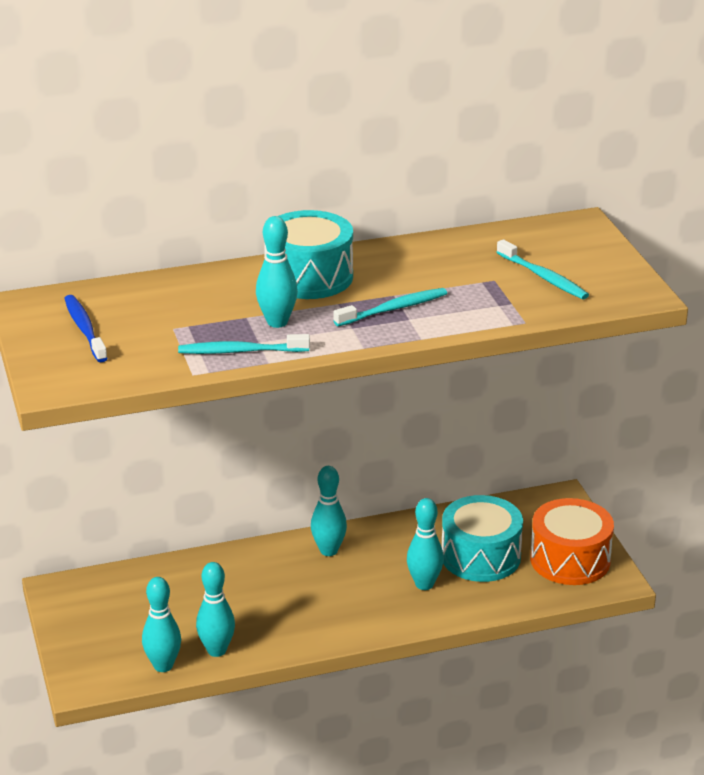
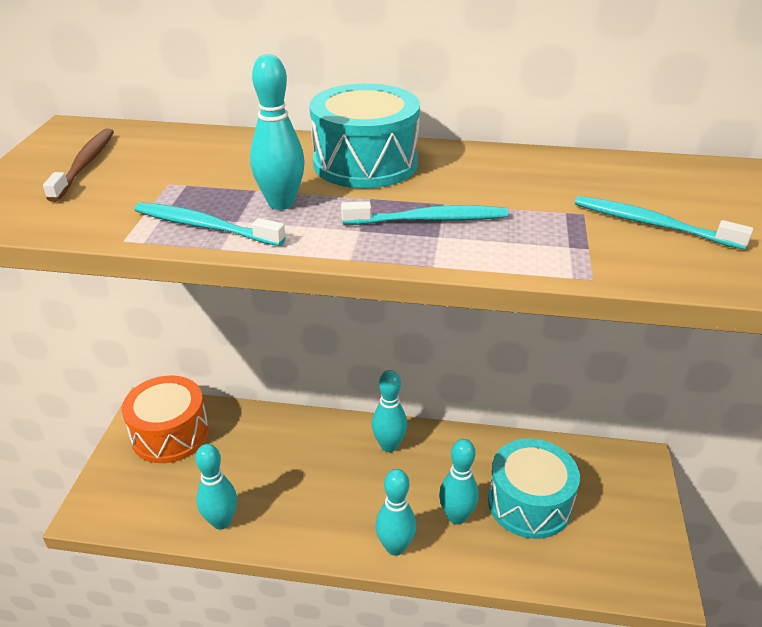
camera: 25 degrees right, 5 degrees up
(85, 329) = (85, 164): blue toothbrush -> brown toothbrush
(163, 666) = (165, 520): turquoise bowling pin -> turquoise bowling pin (395, 547)
(543, 277) = (652, 224): turquoise toothbrush -> turquoise toothbrush turned 135 degrees clockwise
(570, 560) = (622, 541): orange drum -> orange drum (170, 434)

